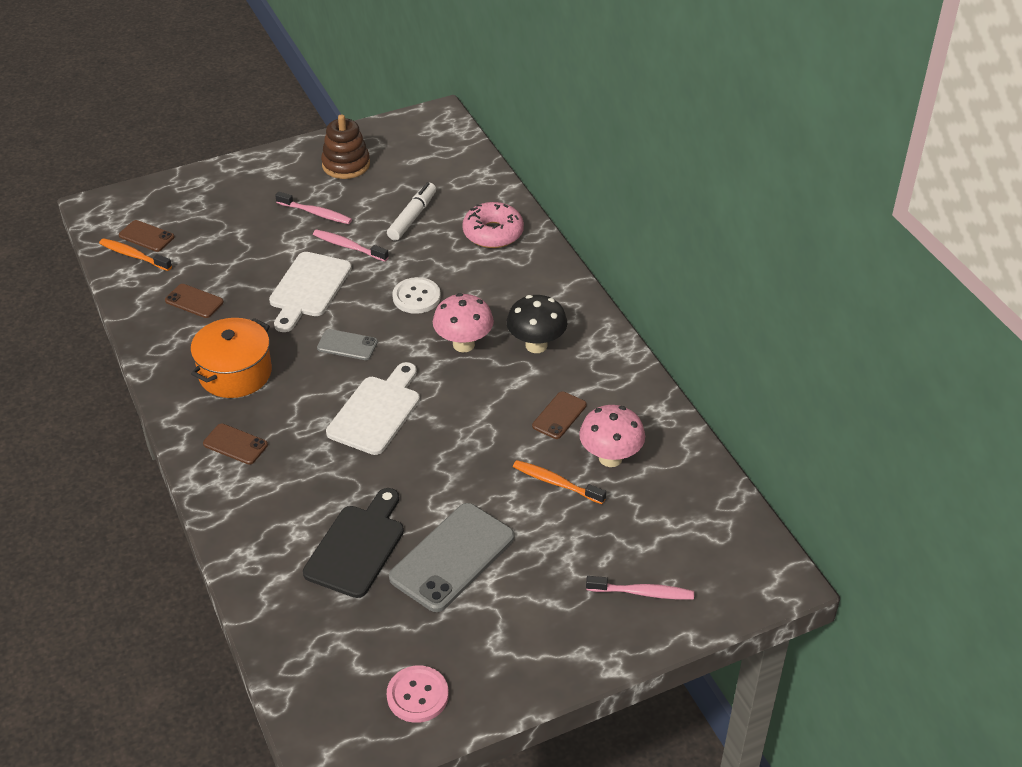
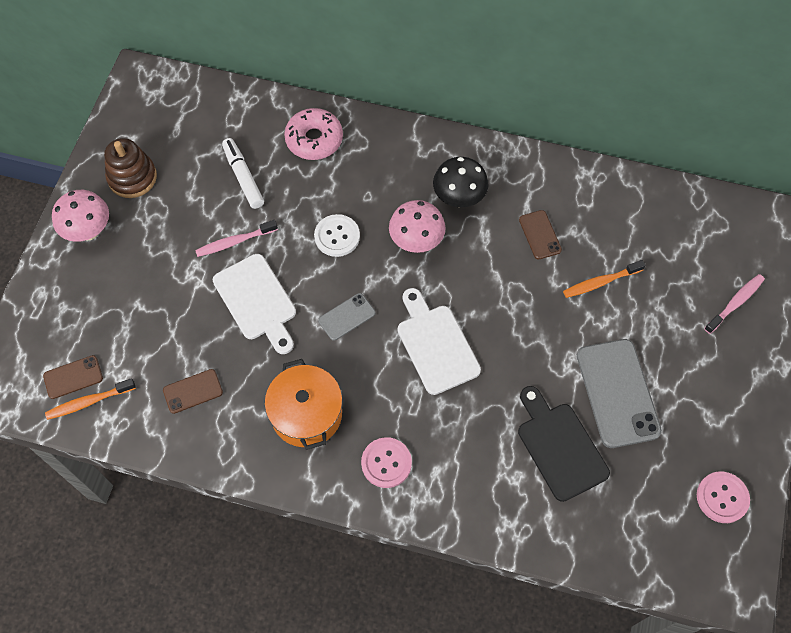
camera: 50 degrees left, 20 degrees up
(235, 444) = (386, 463): brown phone -> pink button
(316, 213) = (171, 237): pink toothbrush -> none
(610, 458) = (604, 234): pink mushroom -> pink mushroom (89, 231)

